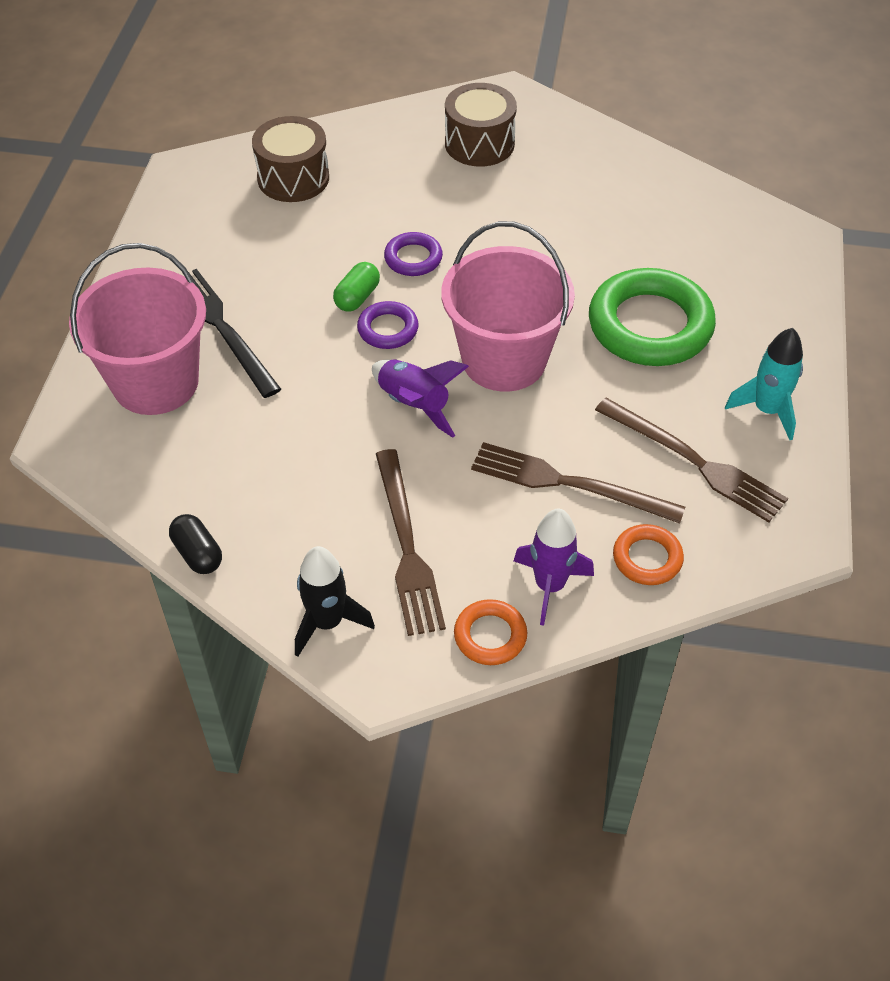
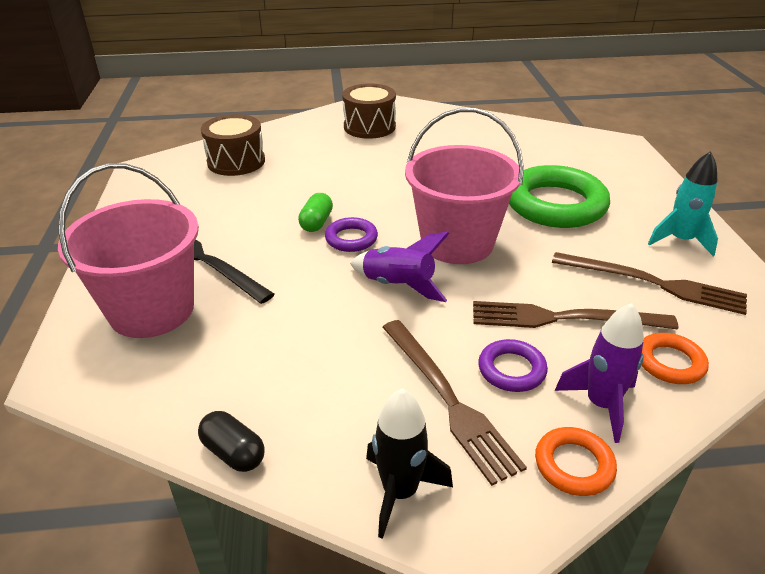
camera: 15 degrees left, 15 degrees down
(413, 258) = (351, 193): purple ring -> purple ring (511, 370)

